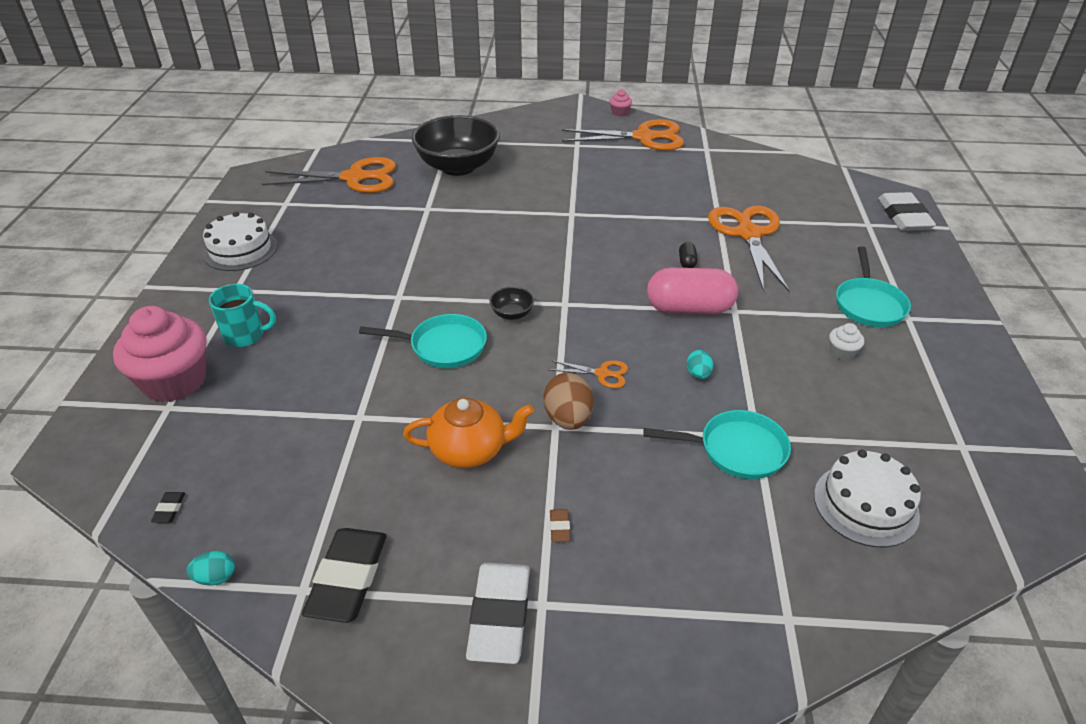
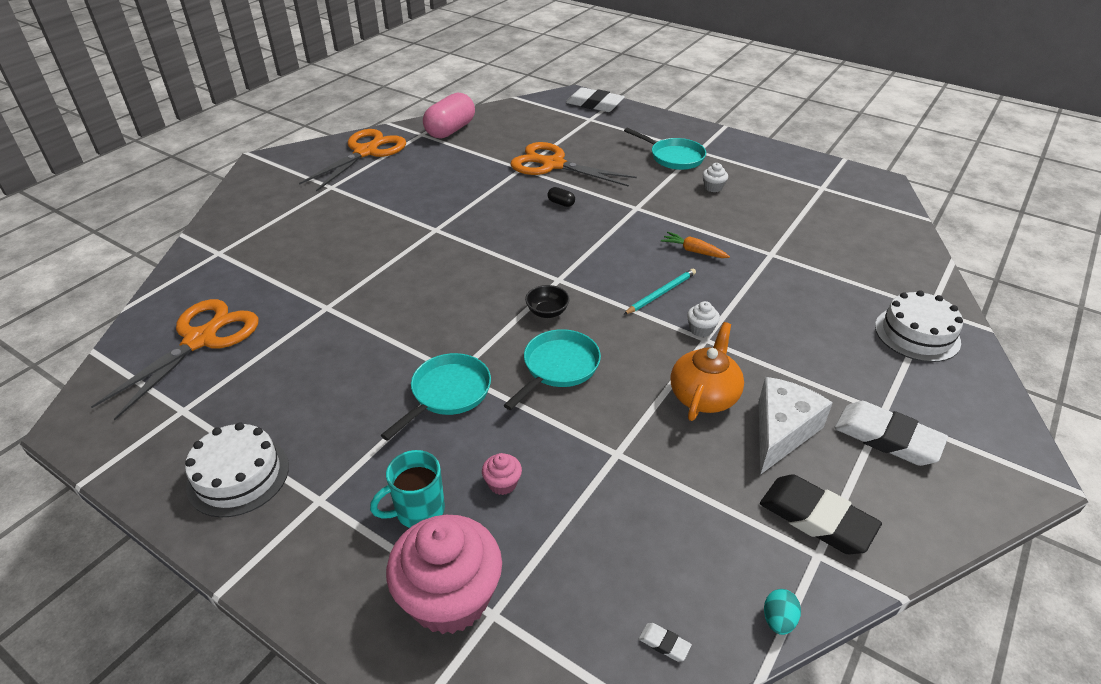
camera: 60 degrees left, 0 degrees up
(169, 509) = (664, 643): black eraser -> white eraser
(245, 336) = (418, 511): turquoise mug -> turquoise mug turned 150 degrees counterclockwise
(454, 522) = (781, 432): none -> white cheese
(458, 167) = (276, 264): black bowl -> none
(559, 527) = (813, 376): brown eraser -> none
(568, 419) = (701, 329): brown egg -> white cupcake
(603, 374) = (661, 293): orange scissors -> turquoise pencil
(620, 113) = (309, 147): pink cupcake -> pink cupcake (502, 483)
(689, 309) = (617, 225): pink capsule -> pink capsule (450, 130)
(698, 374) = (693, 251): turquoise egg -> orange carrot
(736, 450) = (779, 267): turquoise pan -> turquoise pan (447, 393)
(865, 504) = (852, 240): white cake -> white cake (917, 334)

